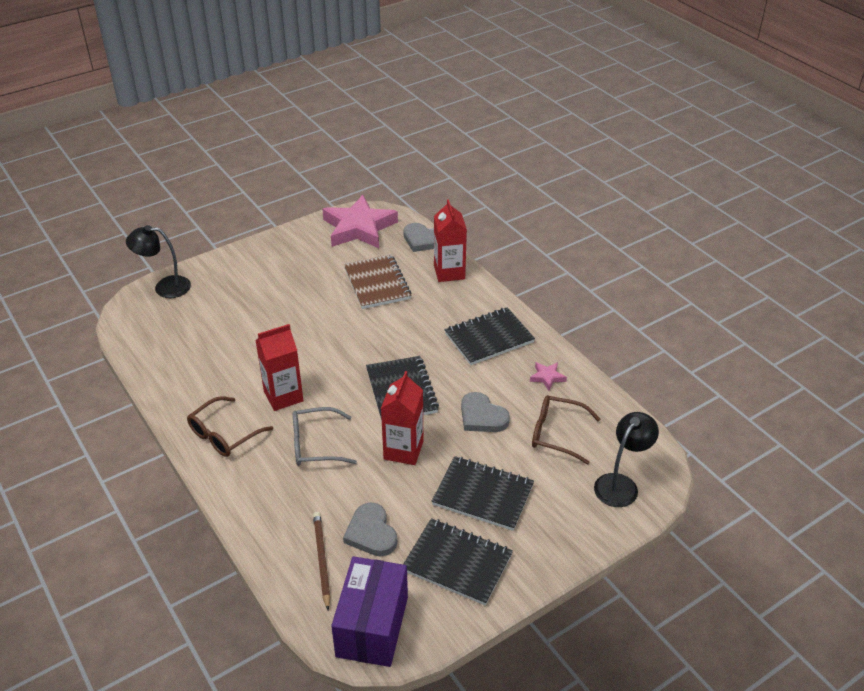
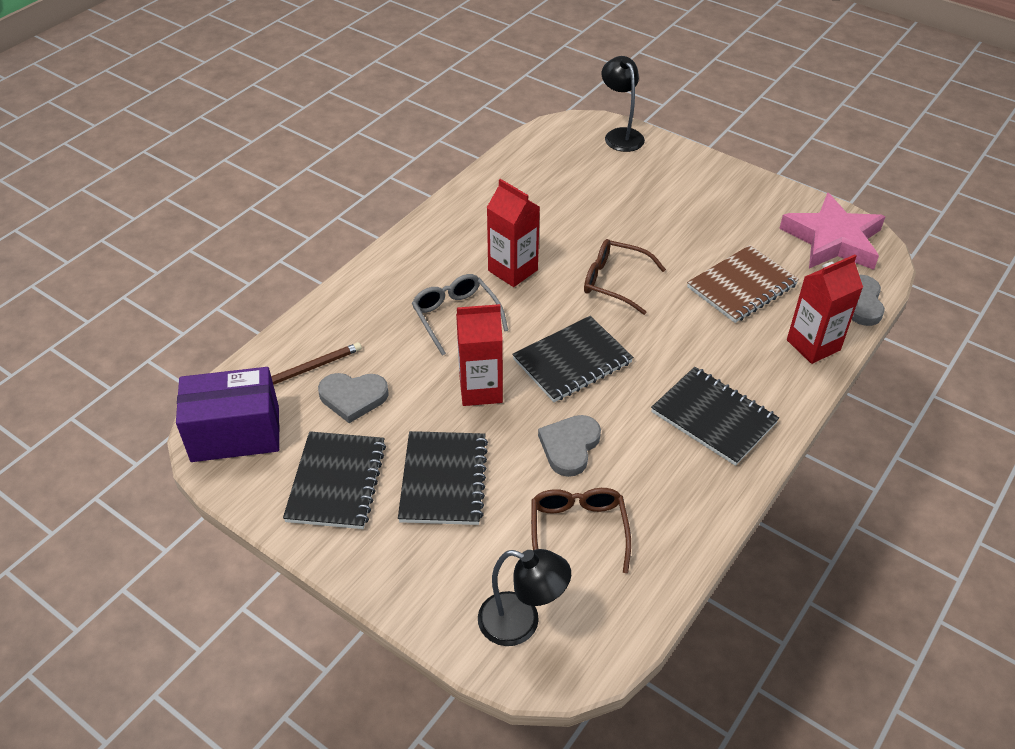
camera: 70 degrees right, 5 degrees up
(224, 435) = (438, 247): brown glasses -> brown glasses (614, 282)
(371, 533) = (353, 397): grey heart -> grey heart turned 135 degrees counterclockwise
(547, 377) = (677, 497): pink star -> none

